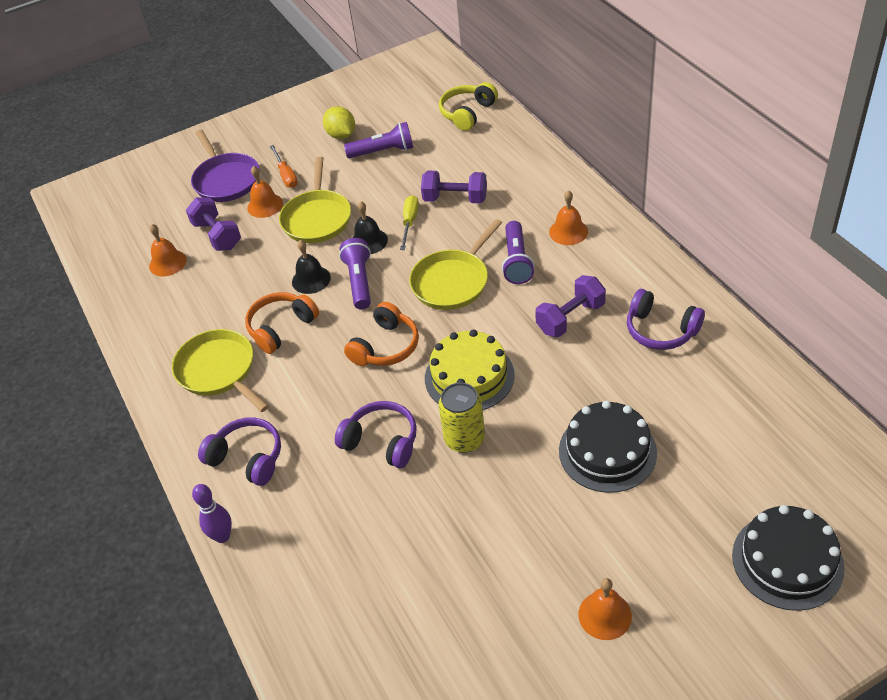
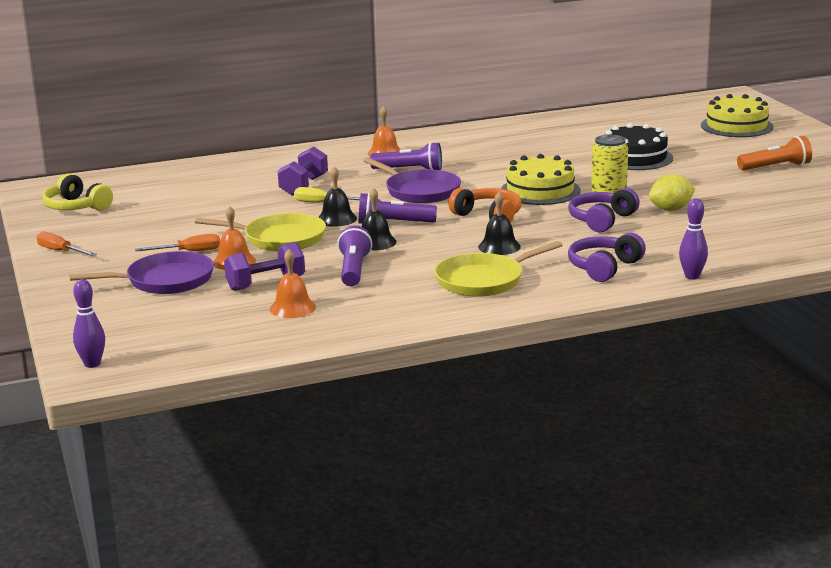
camera: 85 degrees left, 25 degrees down
(82, 190) = (92, 364): none -> purple bowling pin
(281, 328) = (438, 255): orange headphones -> none
(286, 110) = (61, 251): none -> orange screwdriver
(302, 368) = (499, 247): none -> black bell
(341, 135) = (144, 226): yellow lemon -> yellow lemon (671, 209)
(383, 151) = (196, 210): purple flashlight -> purple flashlight (354, 270)
(452, 282) = (420, 191): yellow pan -> purple pan
(467, 113) = (171, 176): yellow headphones -> yellow headphones (76, 207)
(570, 318) = (491, 158): purple dumbbell -> none
(605, 615) = (776, 167): orange bell -> orange flashlight
(660, 330) = (520, 136): purple headphones -> none
(787, 561) = (736, 126): black cake -> yellow cake

